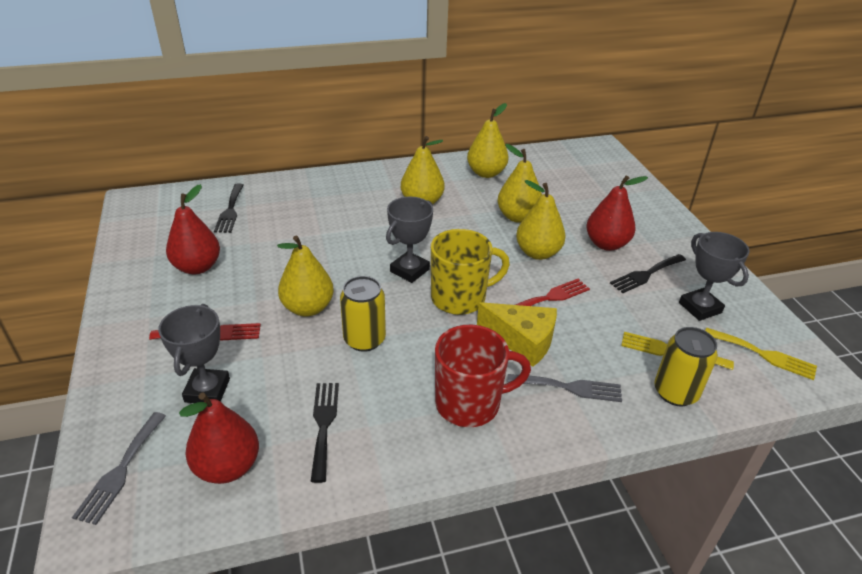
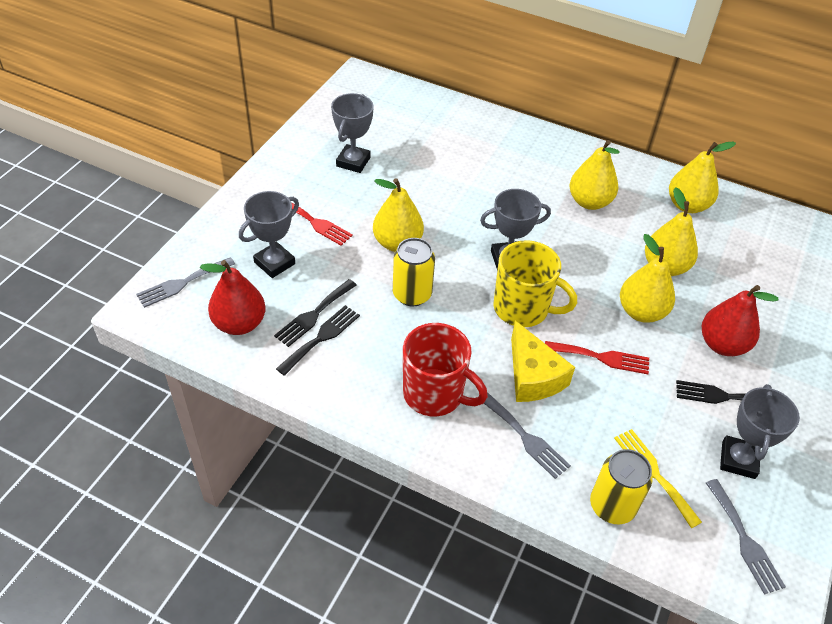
camera: 40 degrees right, 10 degrees up
(197, 267) = (353, 162): red pear -> grey trophy
(230, 210) = (421, 124): black fork -> black fork (314, 315)
(764, 355) = (744, 540): yellow fork -> grey fork

